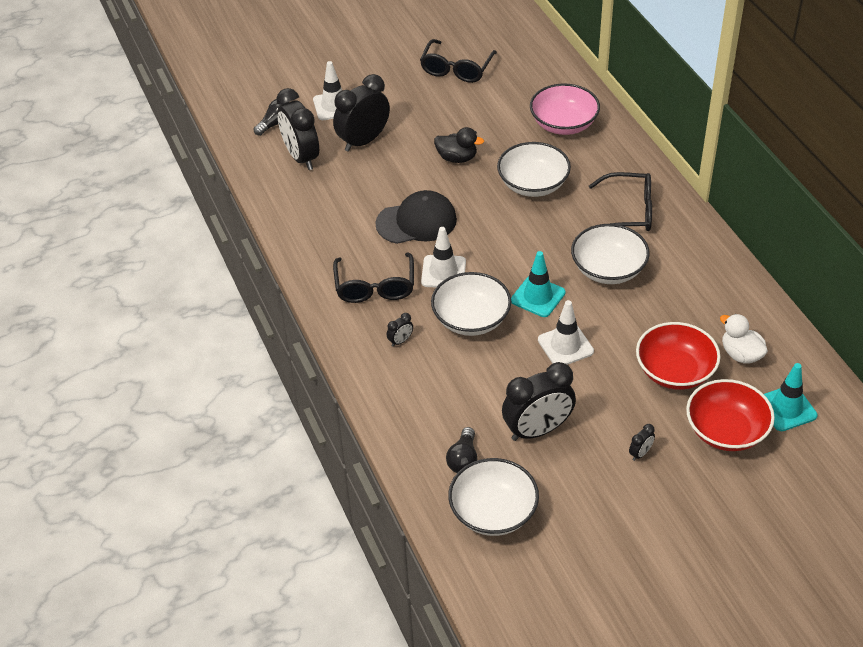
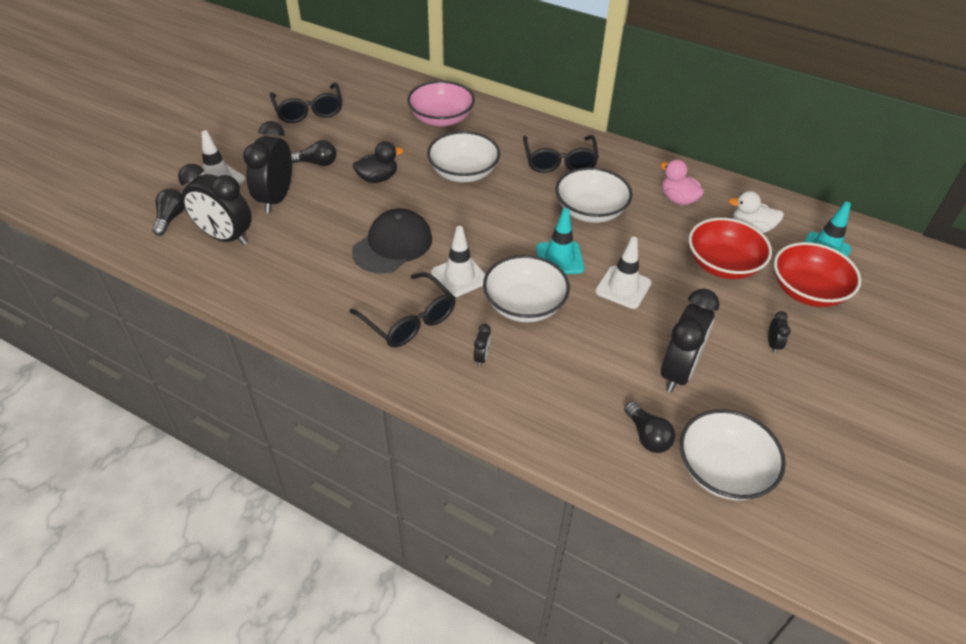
camera: 40 degrees left, 0 degrees up
(421, 122) = (317, 163): none -> black light bulb
(629, 212) = (559, 162): black glasses -> black glasses turned 120 degrees clockwise
(701, 296) = (678, 199): none -> pink duck

